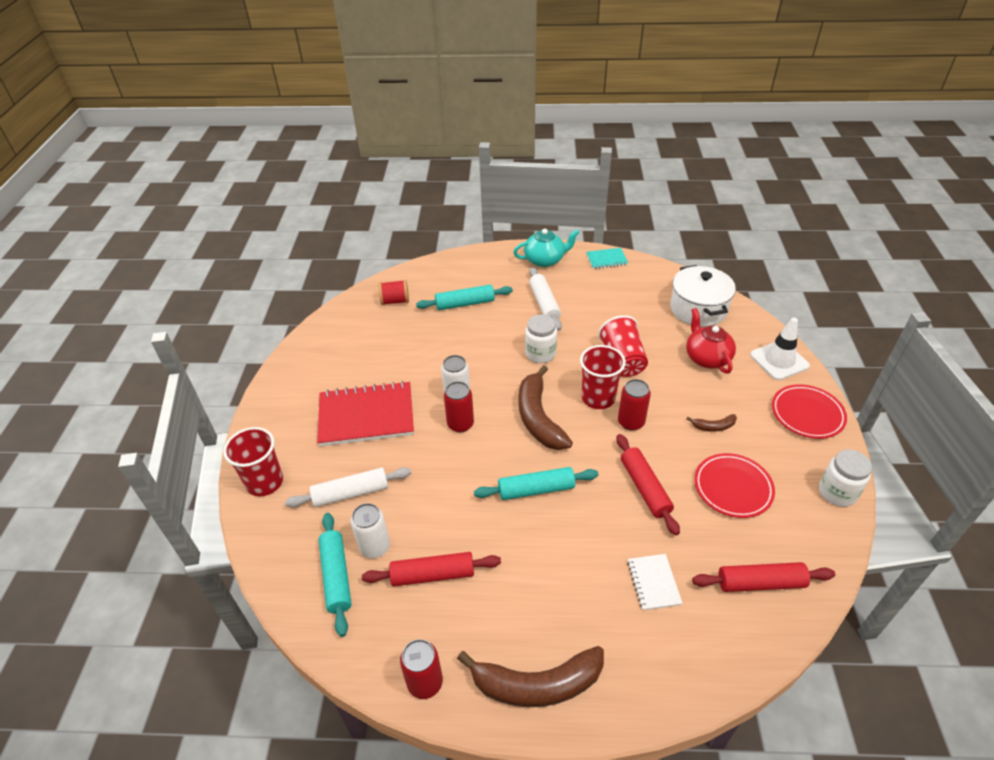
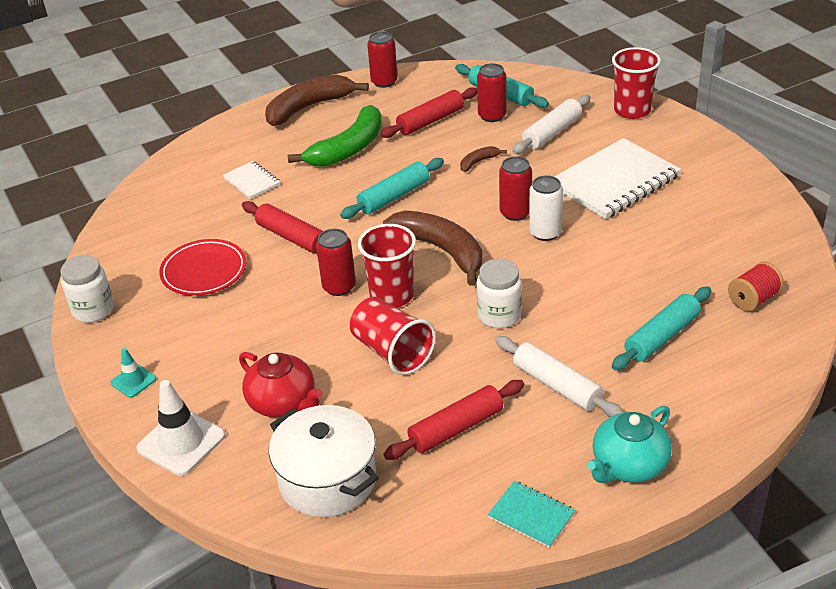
camera: 150 degrees right, 5 degrees down
(366, 416) = (614, 181): red notebook -> white notebook
(375, 547) = (492, 116): white can -> red can
(536, 579) = (348, 148): none -> green banana
(606, 259) = (531, 515): turquoise notebook -> turquoise notebook turned 75 degrees clockwise
(713, 426) = (243, 320): brown banana -> brown banana (478, 162)
(760, 583) = (160, 215): red rolling pin -> red rolling pin (456, 428)
(807, 414) = (133, 381): red plate -> turquoise traffic cone

